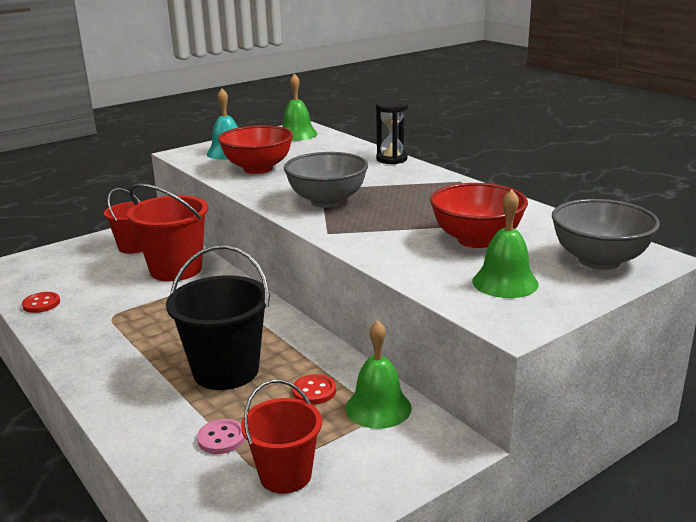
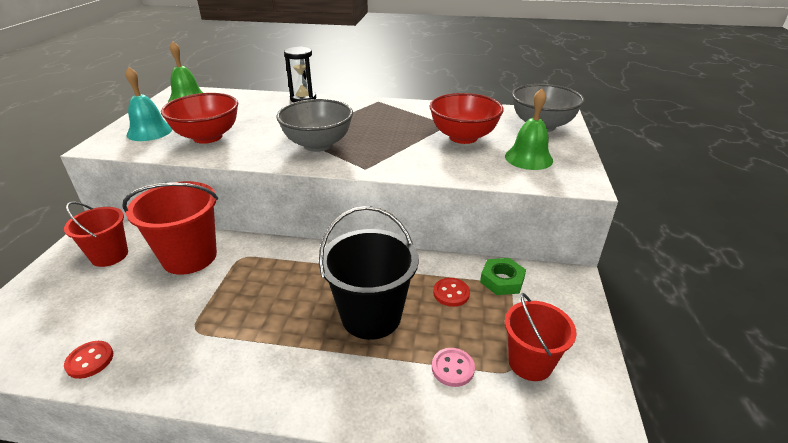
camera: 45 degrees left, 10 degrees up
(378, 407) = (502, 280): green bell -> green nut

